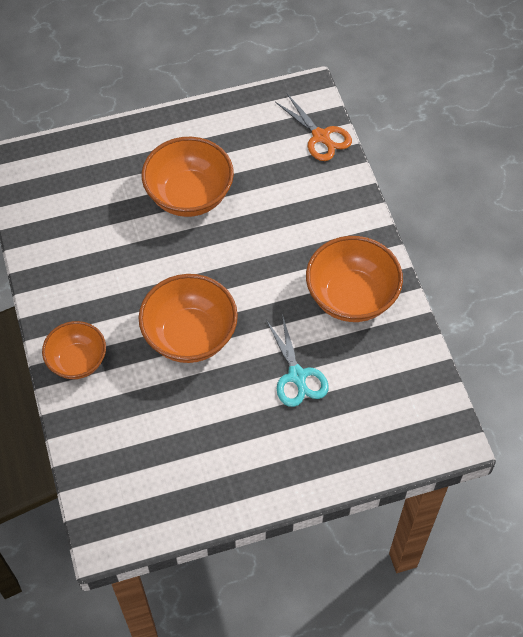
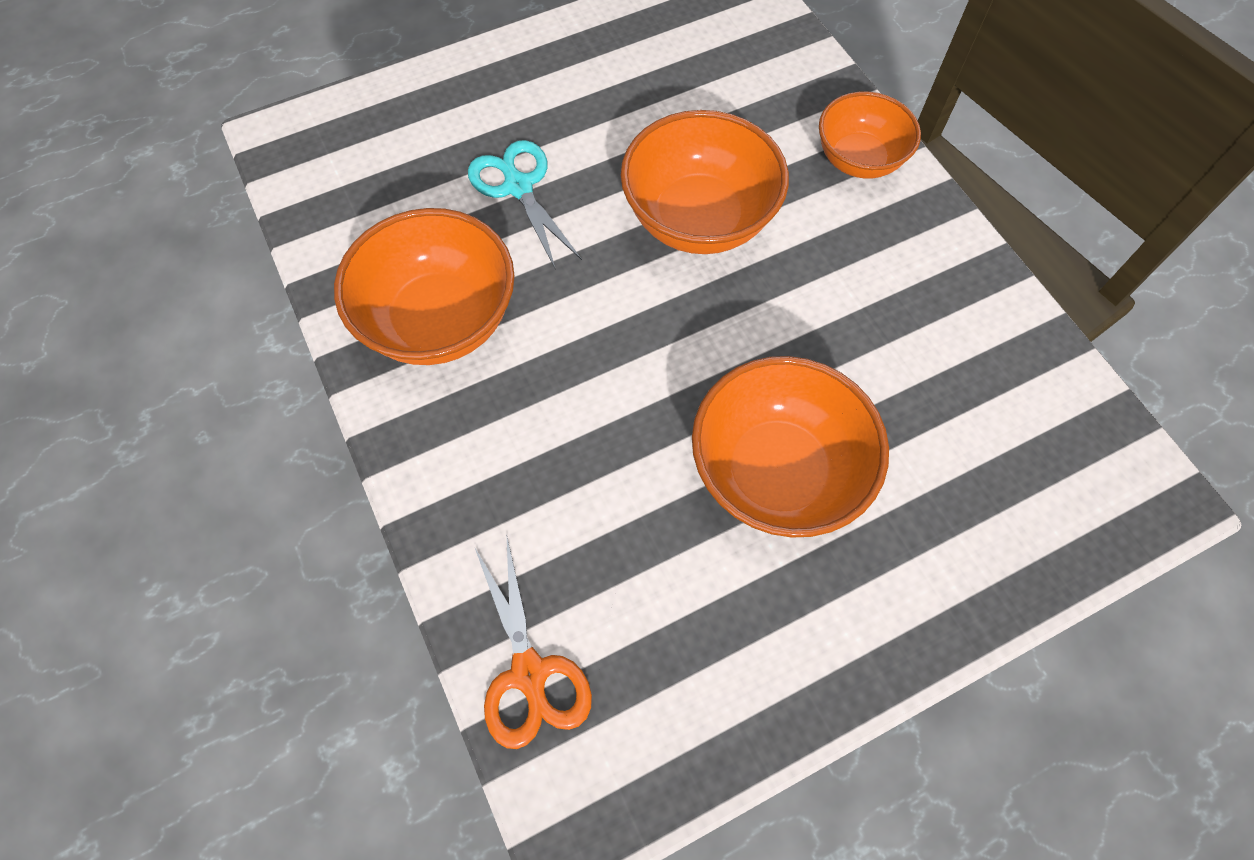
camera: 170 degrees right, 5 degrees up
(320, 136) = (529, 673): orange scissors -> orange scissors turned 150 degrees counterclockwise

